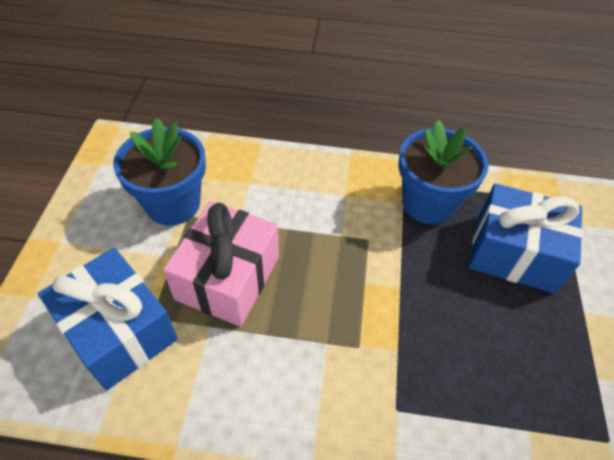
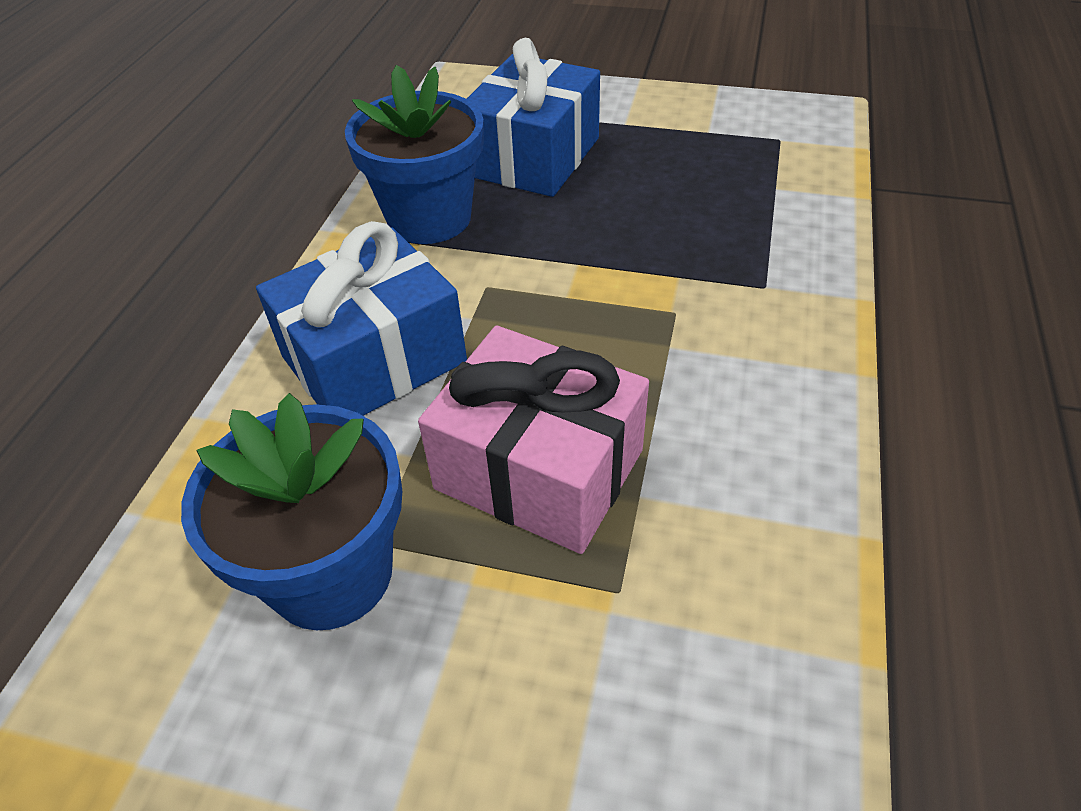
camera: 80 degrees left, 5 degrees down
(119, 330) = (648, 650): blue gift -> blue gift (374, 359)

